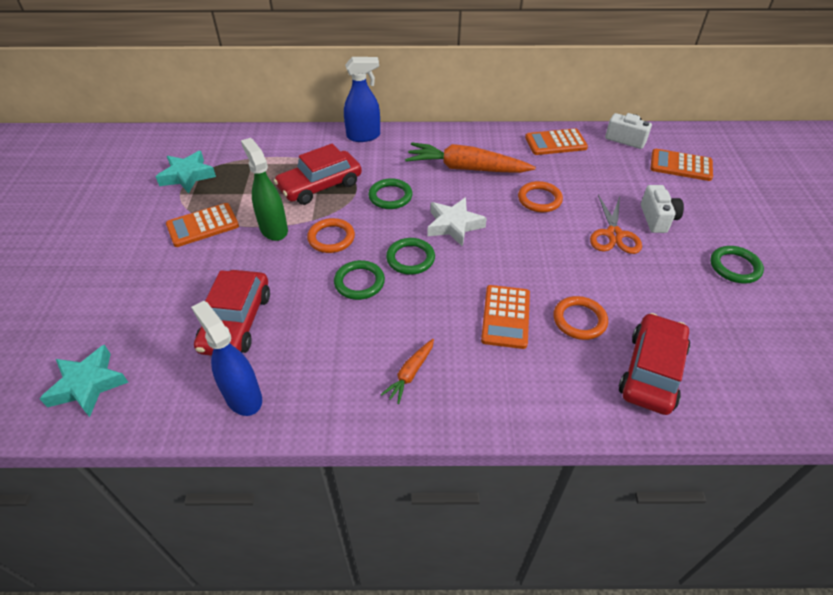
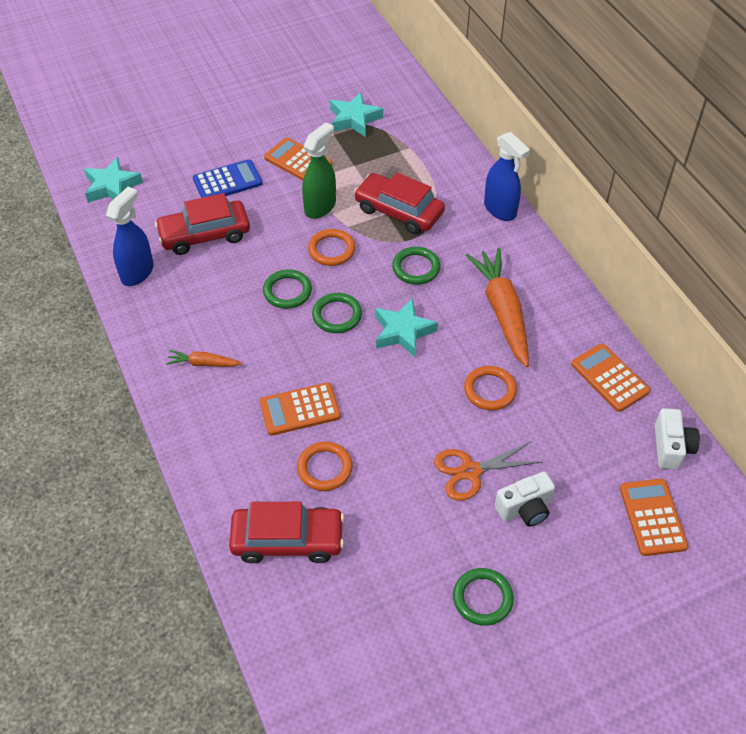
camera: 65 degrees right, 5 degrees up
(179, 282) = (227, 181): none -> blue calculator
(454, 225) = (403, 332): white star -> turquoise star

